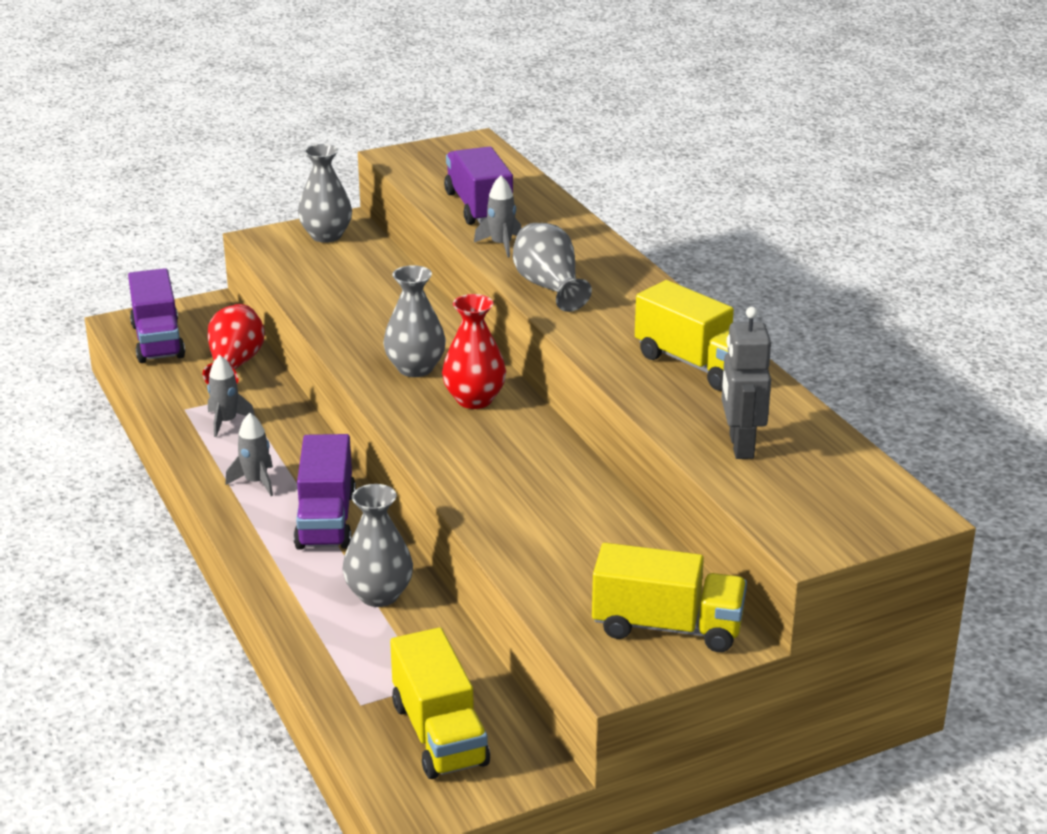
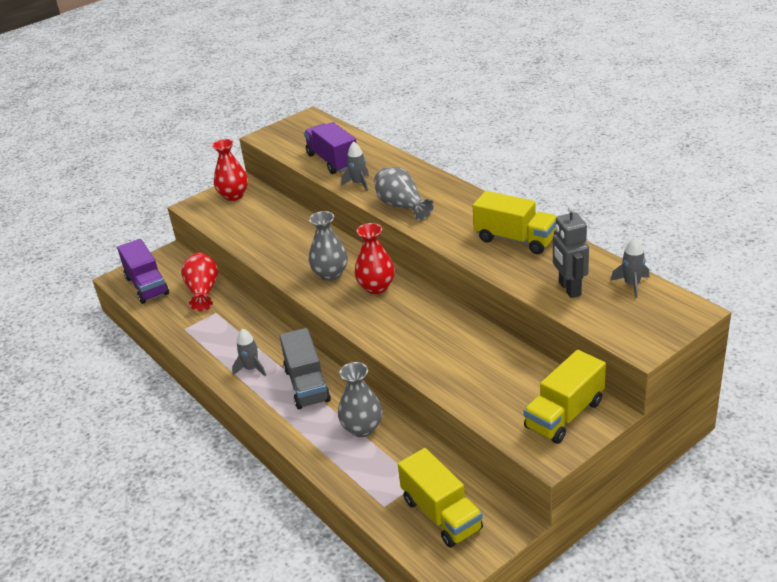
camera: 10 degrees left, 5 degrees up
(226, 422) = (215, 332): grey rocket -> grey rocket (632, 284)
(326, 236) = (234, 195): grey vase -> red vase
(326, 520) = (307, 385): purple truck -> grey truck
(667, 627) = (564, 414): yellow truck -> yellow truck turned 135 degrees clockwise

